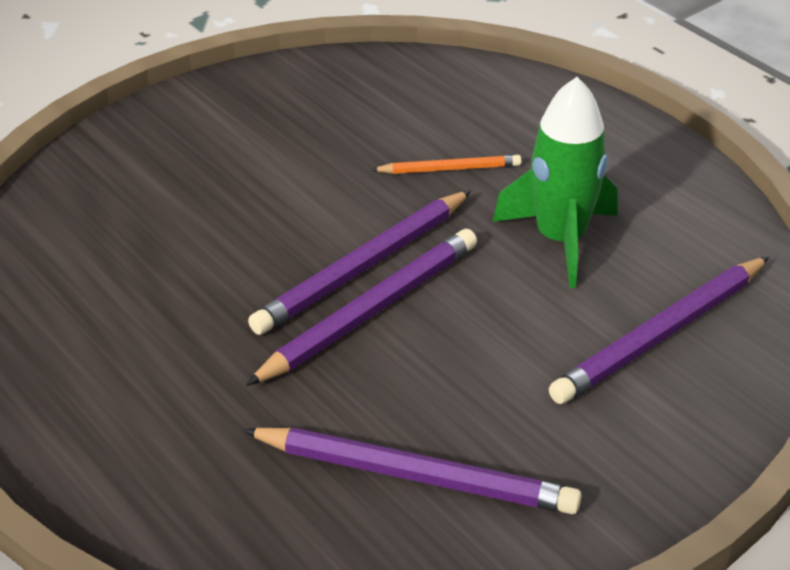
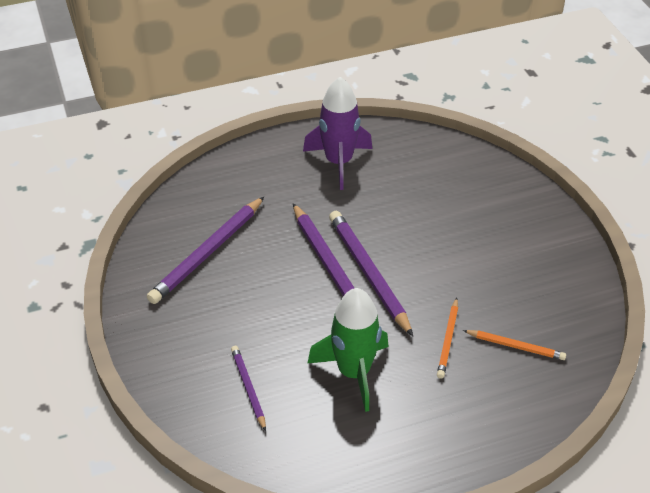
camera: 110 degrees right, 5 degrees up
(97, 365) = (338, 162): none -> purple rocket
(425, 114) = (515, 346): none -> orange pencil
(660, 335) = (248, 388): purple pencil -> purple pencil, size x0.55

